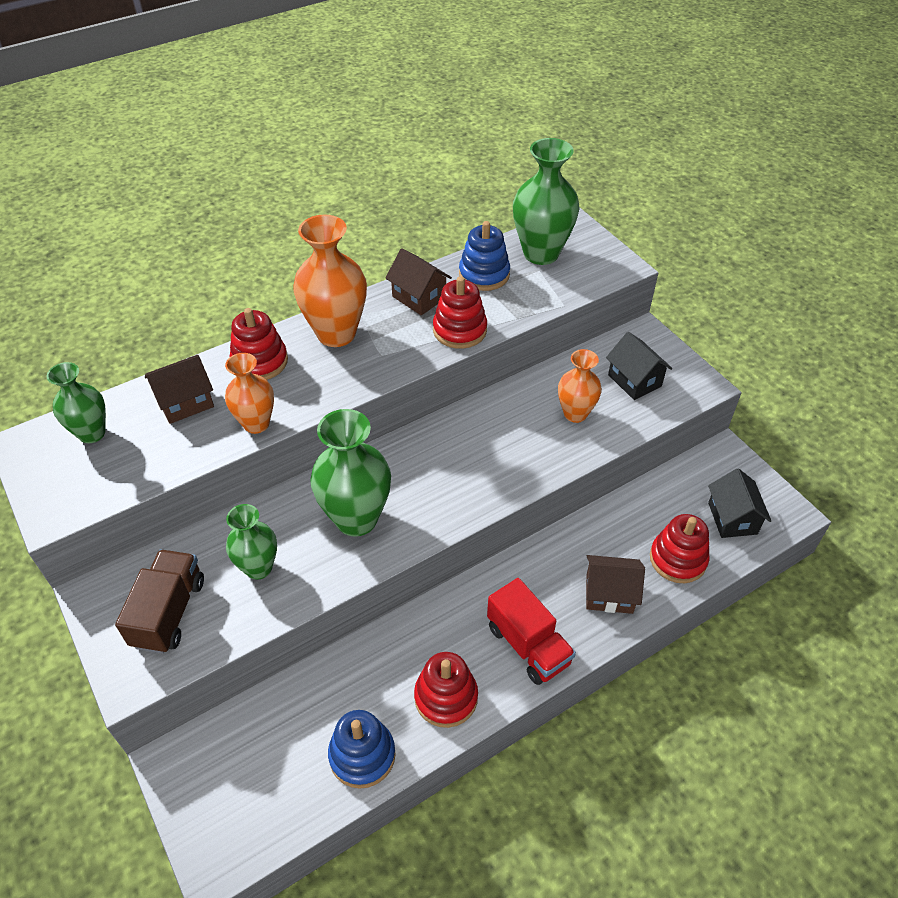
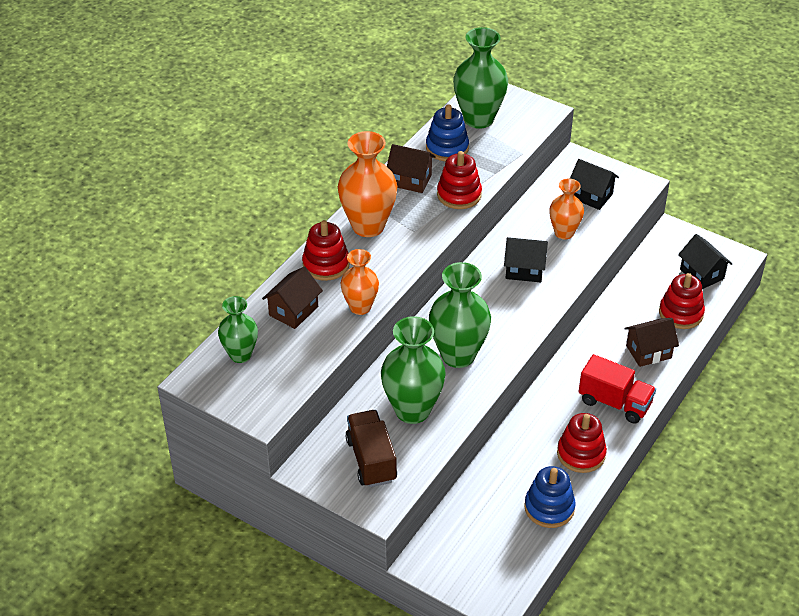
camera: 25 degrees left, 5 degrees down
(258, 568) = (412, 410): green vase -> green vase, size x1.63
(500, 442) = (524, 270): none -> black house

